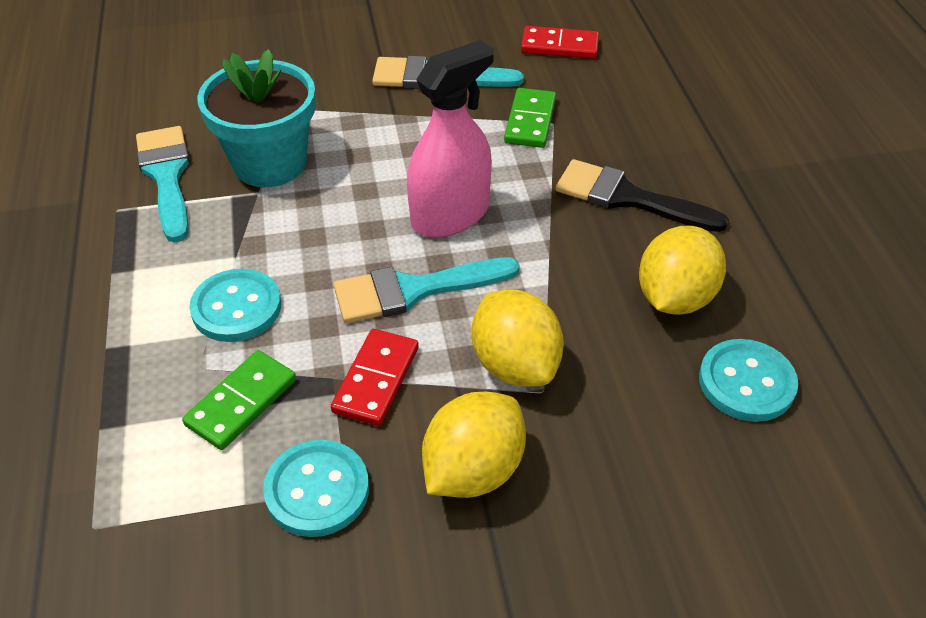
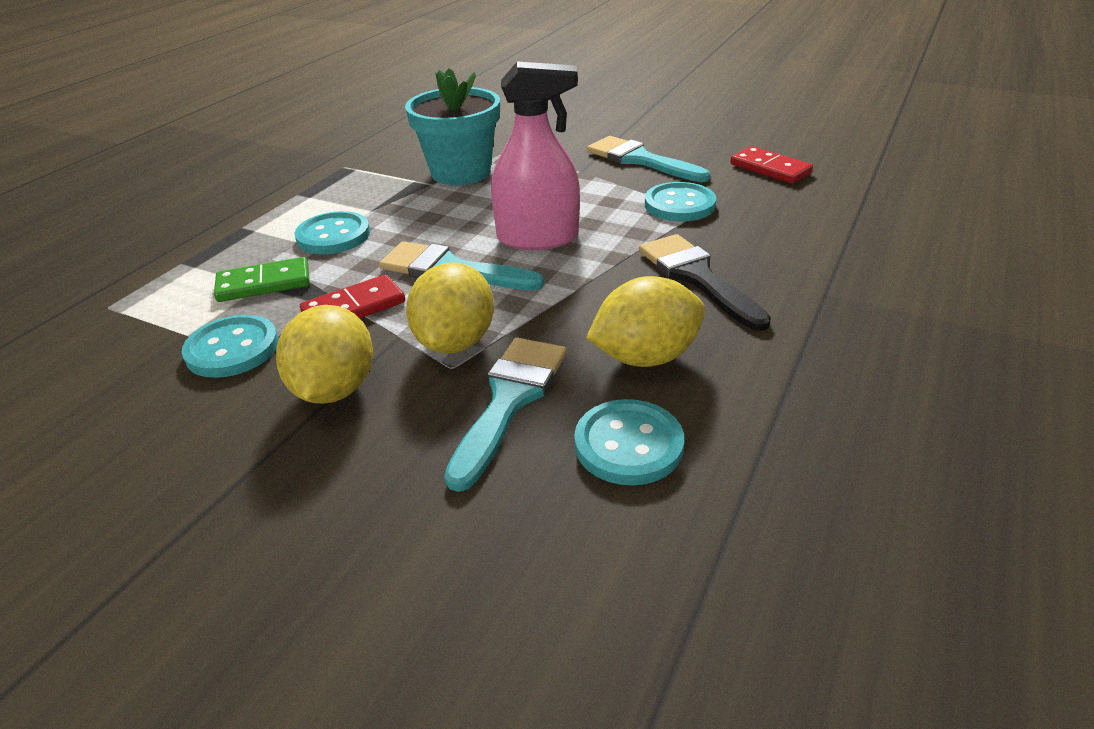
camera: 40 degrees right, 10 degrees down
(166, 176) = (393, 160): turquoise brush -> turquoise brush (509, 400)
(473, 470) = (335, 389): yellow lemon -> yellow lemon turned 75 degrees counterclockwise
(530, 121) = (679, 205): green domino -> turquoise button

